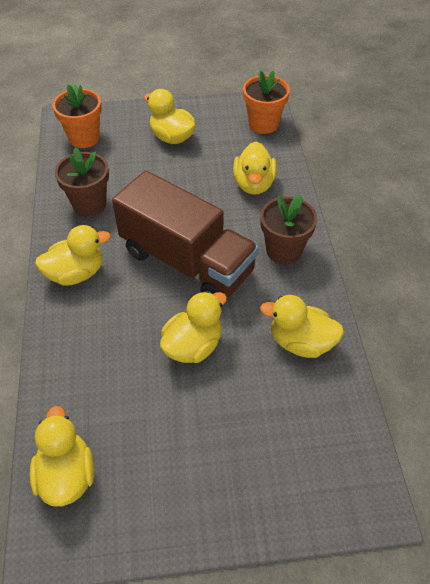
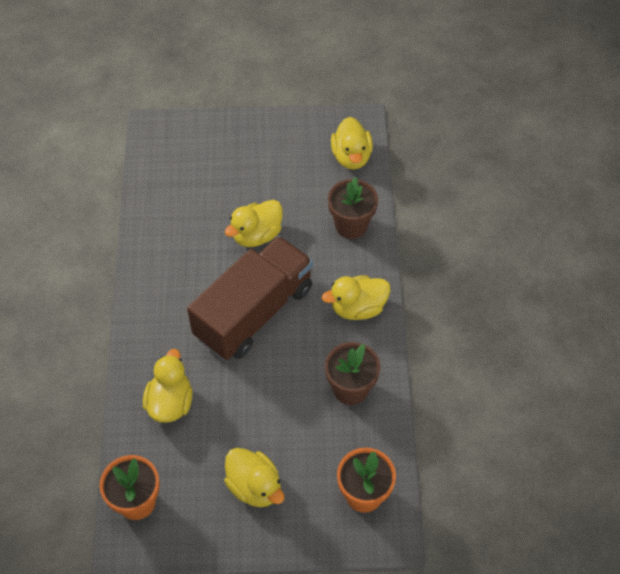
camera: 175 degrees left, 5 degrees up
(187, 261) = (254, 312): brown truck -> brown truck turned 90 degrees clockwise
(284, 250) = (160, 317): brown flower pot -> brown flower pot (351, 225)
(300, 342) = (168, 231): yellow duck -> none

